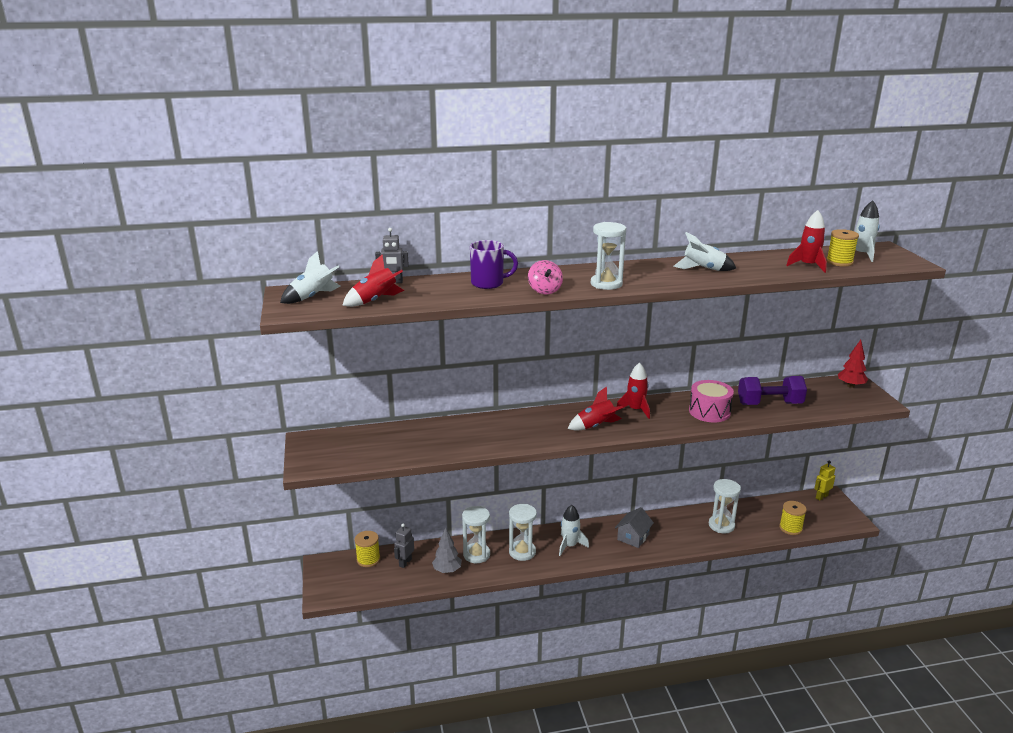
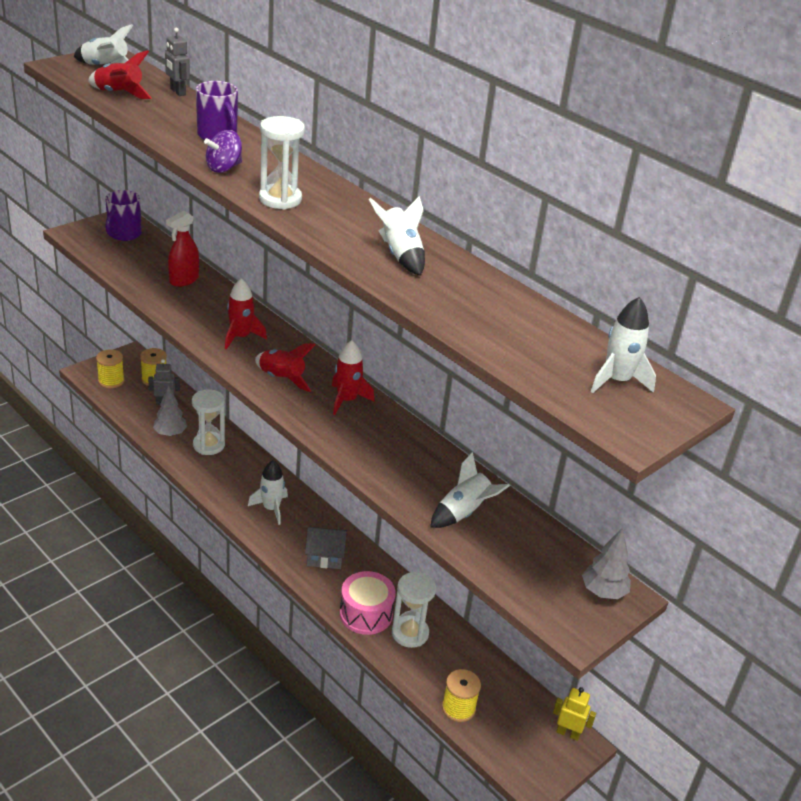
camera: 55 degrees right, 10 degrees up
(334, 444) = (124, 234): none -> purple mug
(432, 433) = (184, 280): none -> red spray bottle
(522, 552) = (235, 476): white hourglass -> none
(544, 290) = (224, 168): pink spinning top -> purple spinning top
(709, 412) = (393, 461): pink drum -> pink drum (366, 614)
(769, 404) = (464, 512): purple dumbbell -> white rocket
(808, 266) = (505, 334): red rocket -> red rocket (240, 337)
(839, 262) = (554, 361): yellow spool -> yellow spool (111, 381)
(850, 386) = (603, 592): red tree -> grey tree

